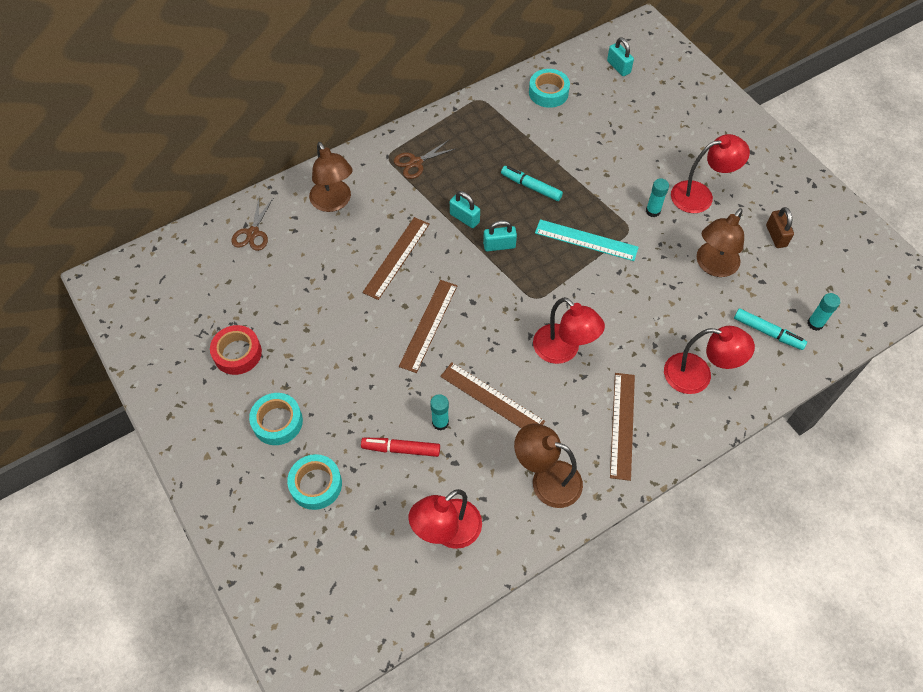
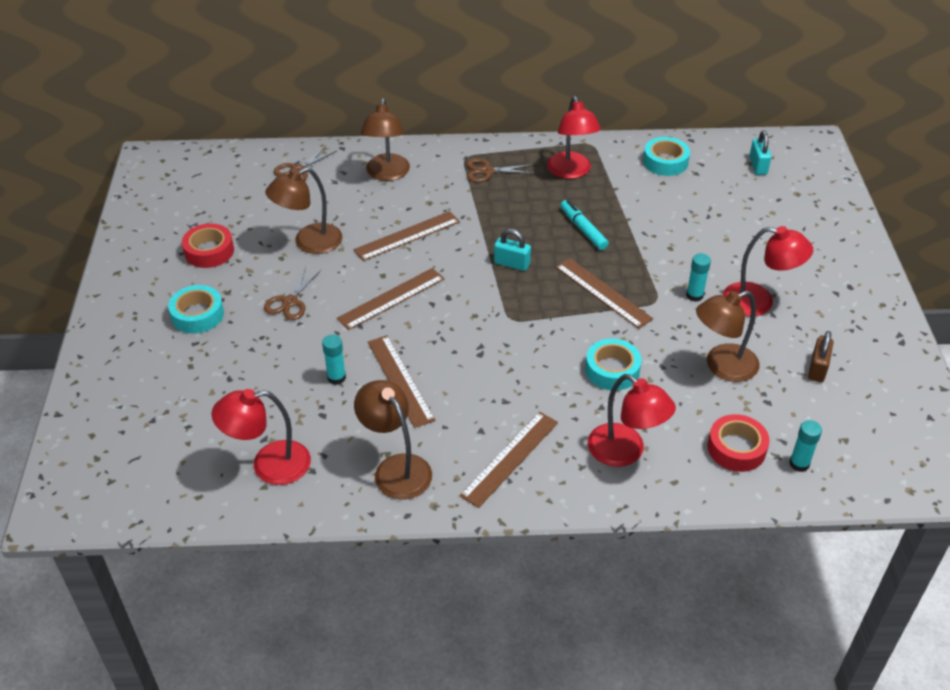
camera: 30 degrees right, 15 degrees down
(316, 484) = (188, 375): turquoise tape -> turquoise tape (612, 370)
(319, 303) = (309, 243): none -> brown lamp
(347, 369) = (290, 302): none -> brown scissors
(401, 449) = (283, 382): red marker -> none
(464, 218) = (496, 230): turquoise padlock -> none
(563, 351) = (502, 372): red lamp -> red lamp (571, 172)
(586, 240) = (603, 292): turquoise ruler -> brown ruler
(767, 332) = (736, 448): turquoise marker -> red tape

